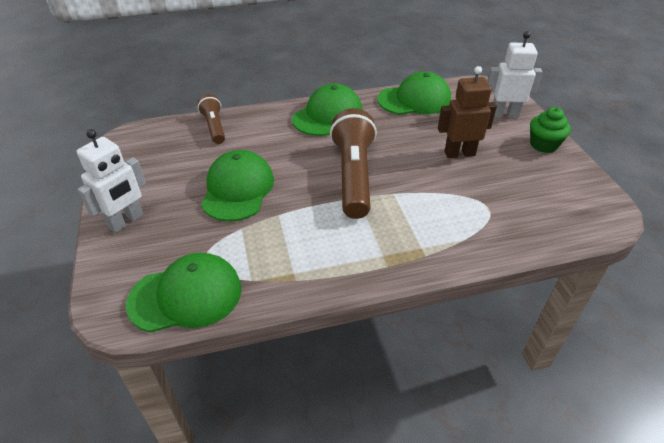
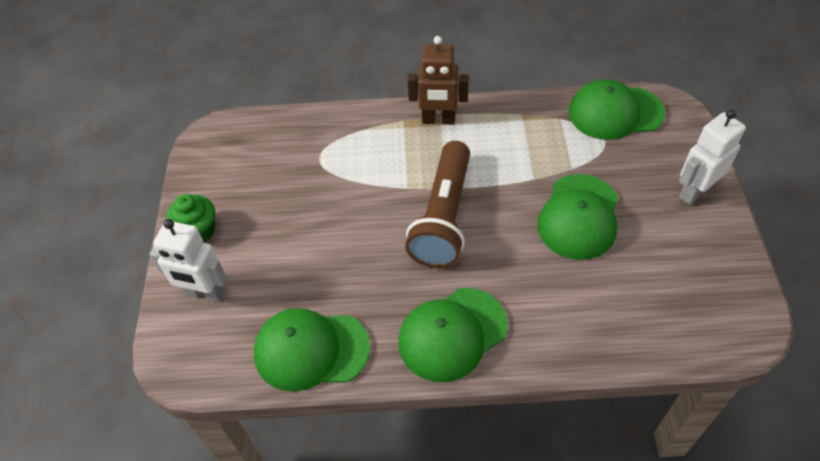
camera: 165 degrees left, 10 degrees up
(214, 127) = (622, 334): brown flashlight -> none
(459, 153) = (306, 232): brown robot -> brown robot (438, 120)

